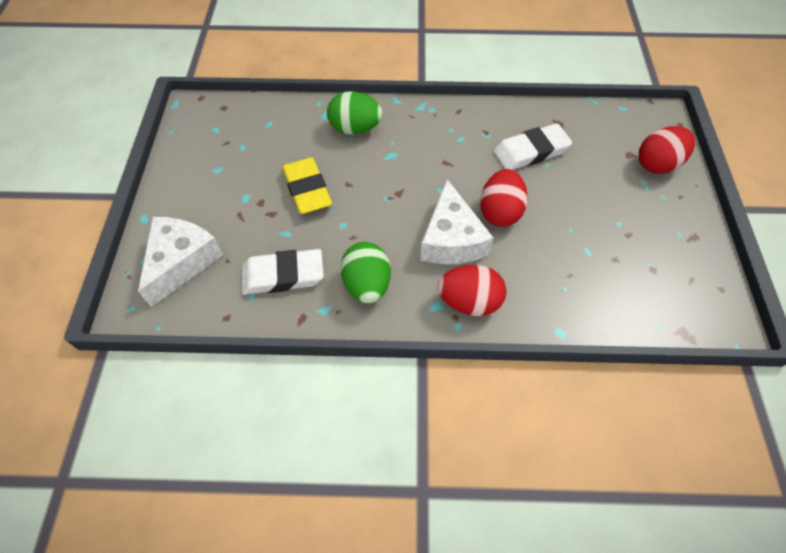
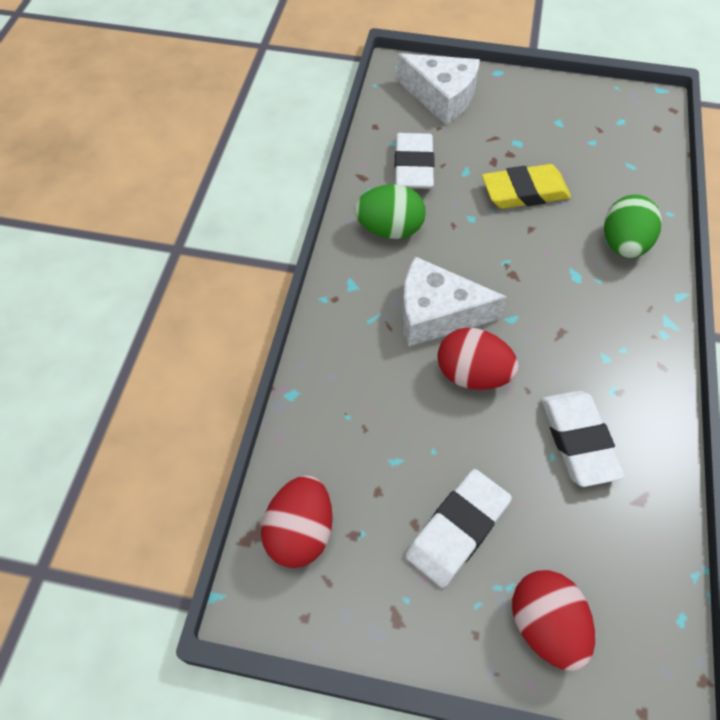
camera: 100 degrees right, 0 degrees up
(469, 302) = (350, 314): red egg -> red egg (300, 532)
(621, 210) = (457, 529): none -> white eraser

